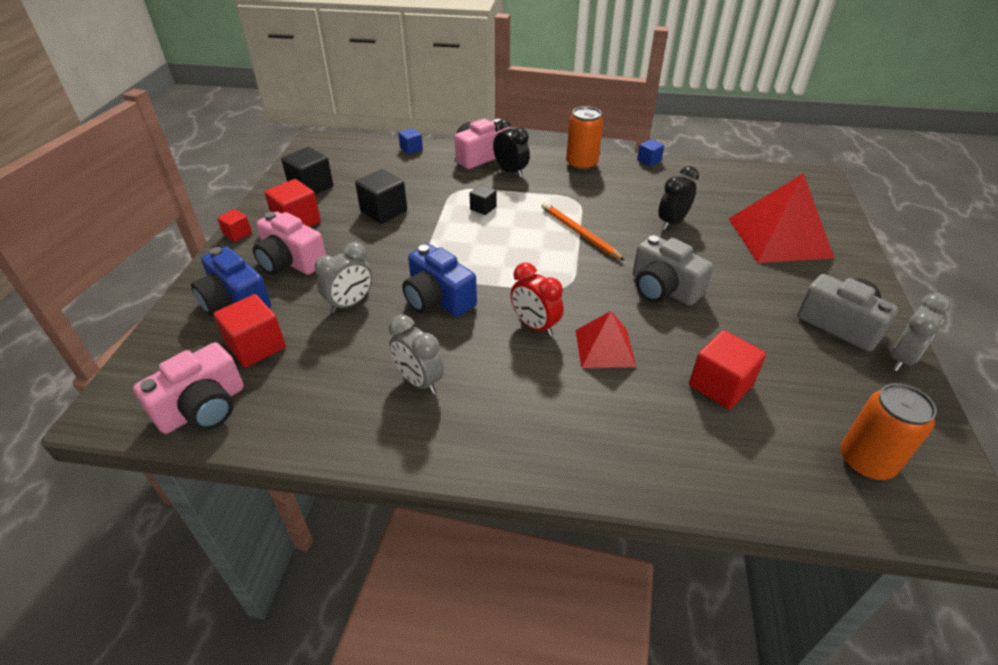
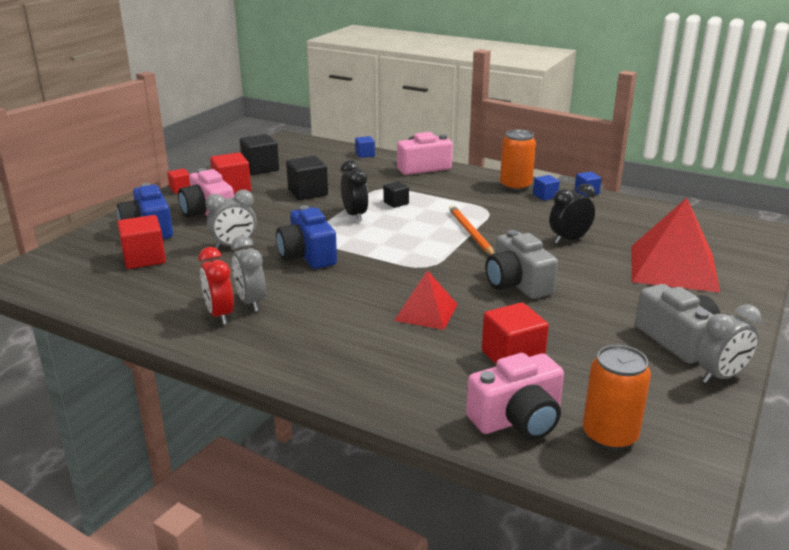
camera: 20 degrees right, 15 degrees down
(203, 408) = (81, 286): pink camera -> pink camera (518, 419)
(510, 172) = (442, 182): black clock -> black clock (354, 215)
(535, 326) = (376, 287): red clock -> red clock (220, 315)
(616, 172) = (545, 196): none -> blue cube

